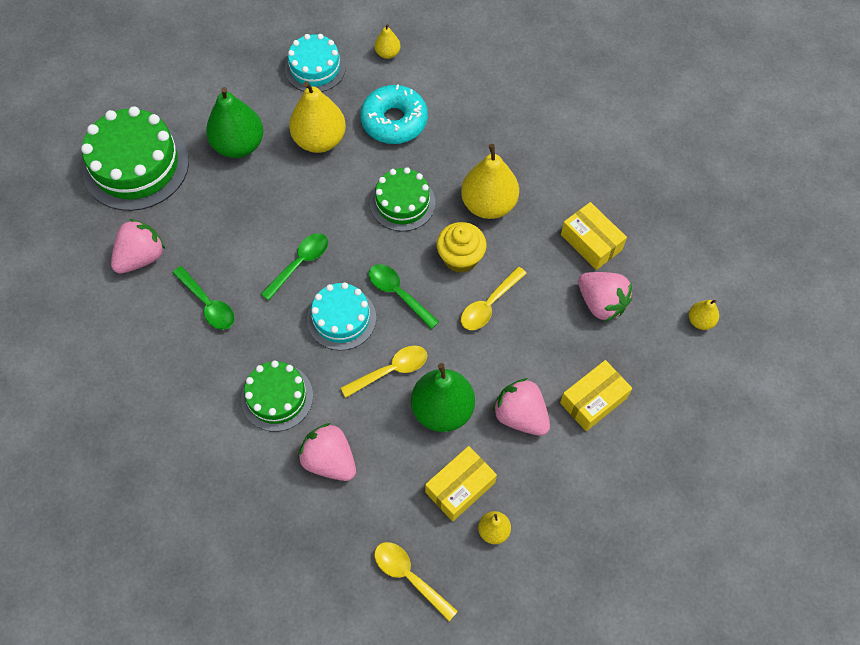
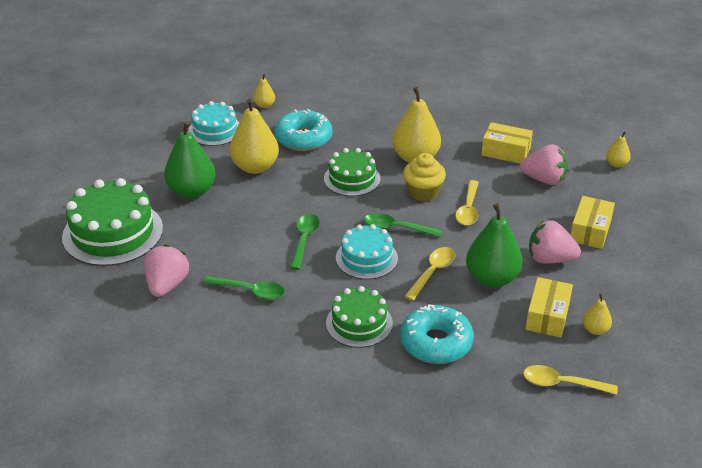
camera: 30 degrees left, 25 degrees down
(329, 460) = (436, 343): pink strawberry -> turquoise donut

